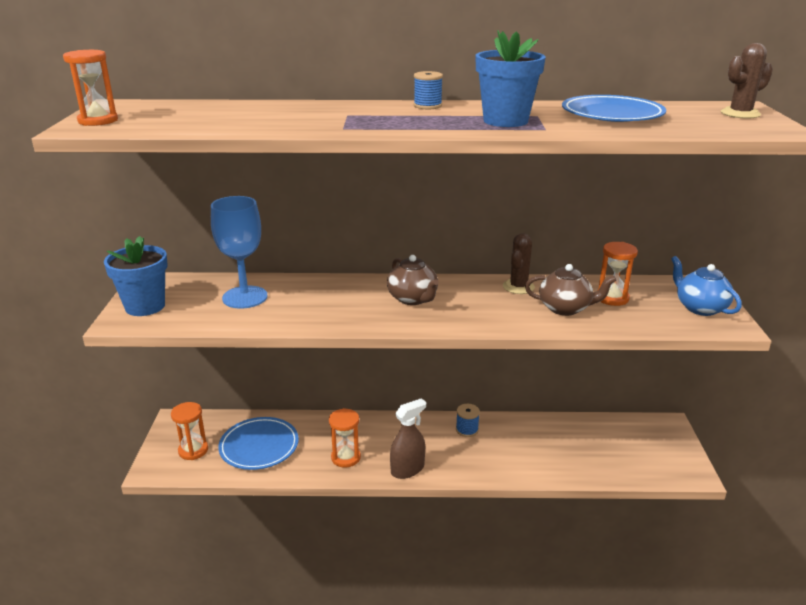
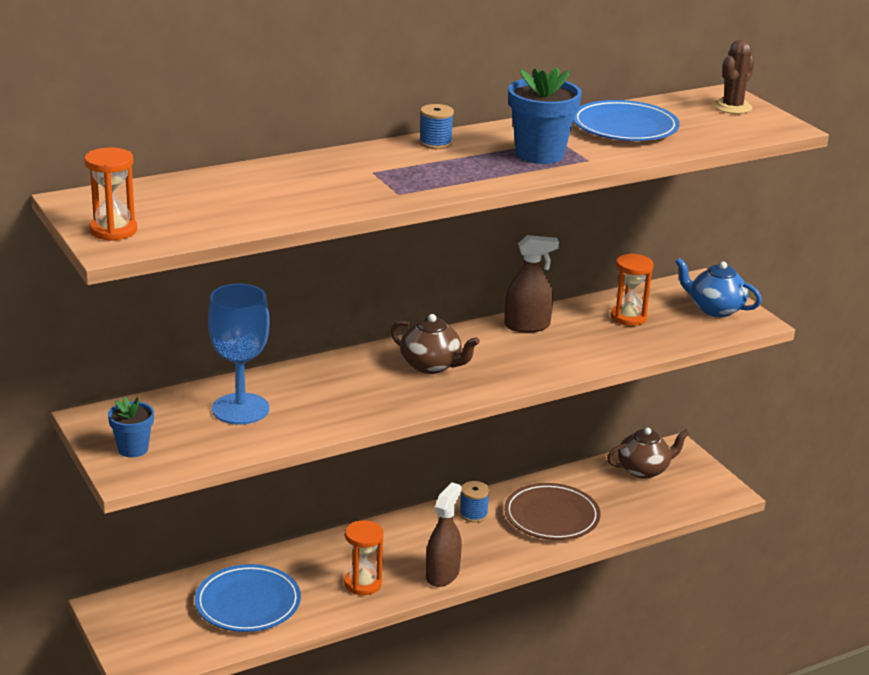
camera: 30 degrees left, 0 degrees up
(145, 306) = (133, 449): blue flower pot -> blue flower pot, size x0.60
(193, 450) = (169, 632): orange hourglass -> none
(518, 287) = (527, 326): brown cactus -> brown spray bottle
(526, 449) = (551, 516): none -> brown plate
(565, 308) = (593, 339): brown teapot -> brown teapot (644, 470)

